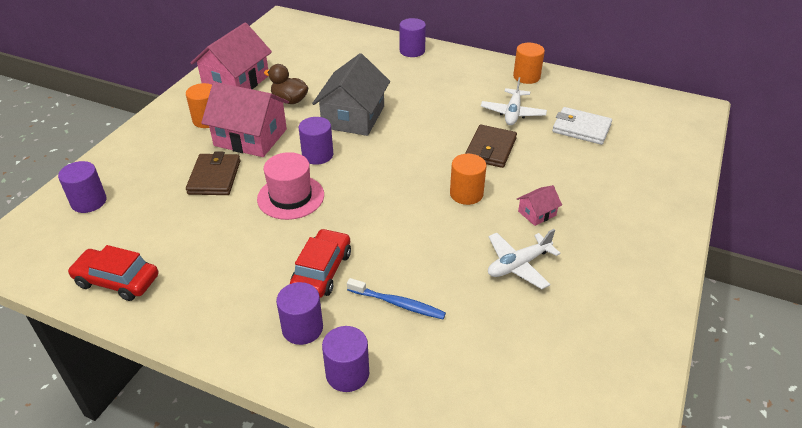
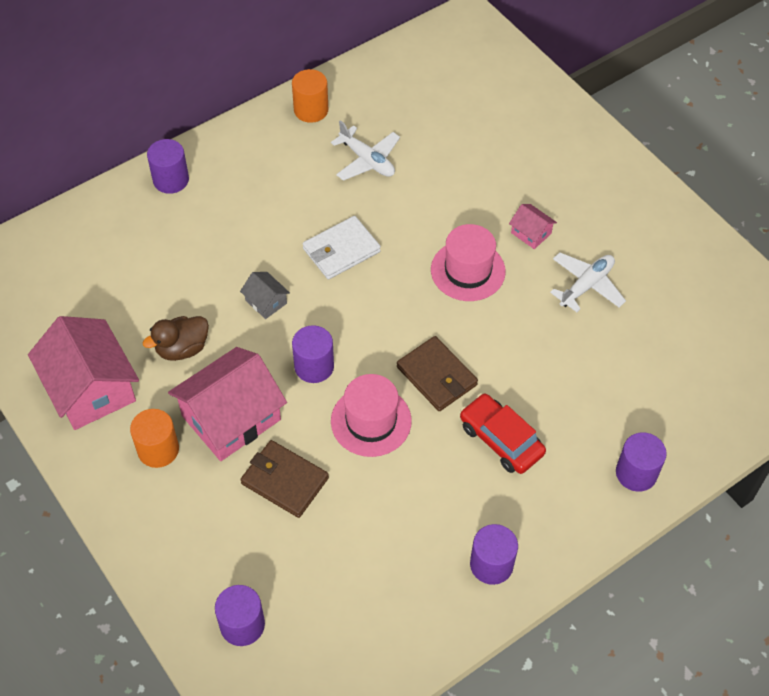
camera: 60 degrees left, 15 degrees up
(117, 281) = (403, 627): red car -> none
(302, 328) = (565, 486): purple cylinder -> purple cylinder (491, 564)
(353, 117) = (266, 302): grey house -> grey house, size x0.45
(398, 303) = (578, 399): blue toothbrush -> none
(466, 194) = (468, 270): orange cylinder -> pink hat
(490, 149) = (413, 213): brown wallet -> brown wallet (436, 376)
(518, 265) = (586, 285): white plane -> white plane turned 135 degrees counterclockwise
(537, 213) = (531, 233): pink house -> pink house turned 45 degrees counterclockwise
(581, 128) = (433, 123): white wallet -> white wallet (341, 250)

